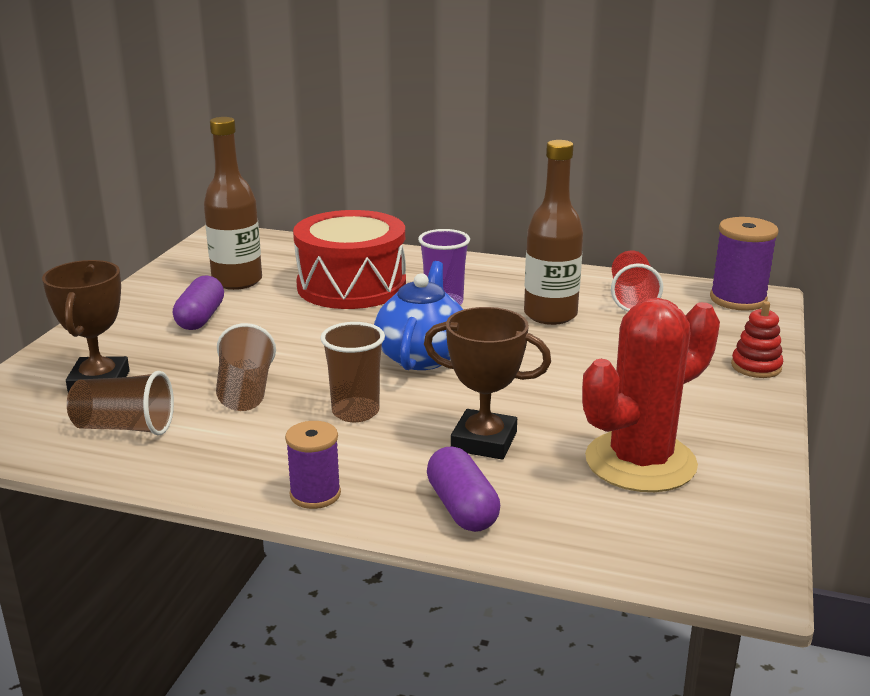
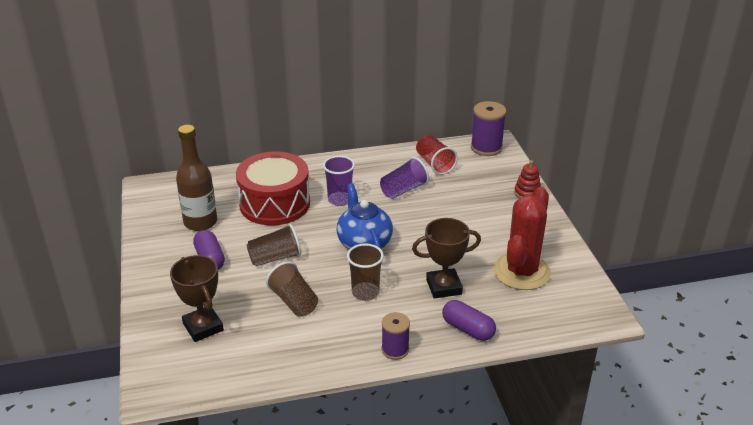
camera: 30 degrees left, 10 degrees up
(125, 427) = (254, 350): brown cup -> brown cup (275, 258)
(550, 315) = (403, 190): brown bottle -> purple cup

